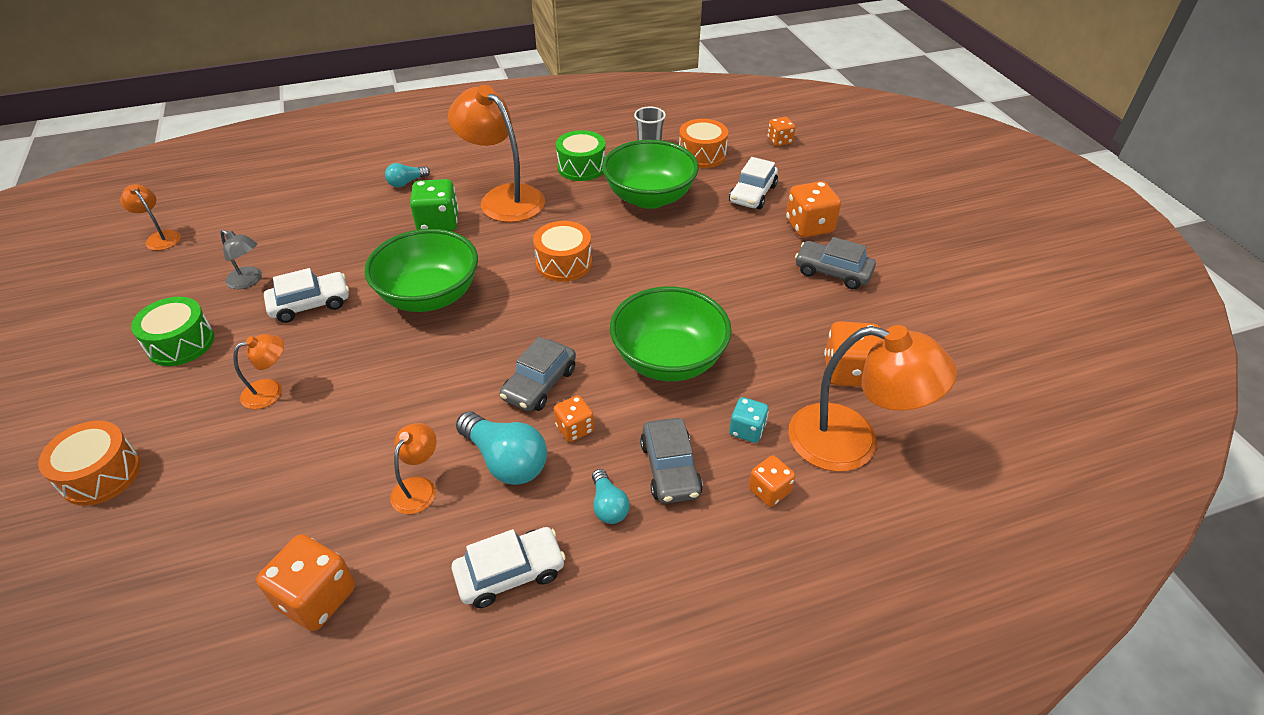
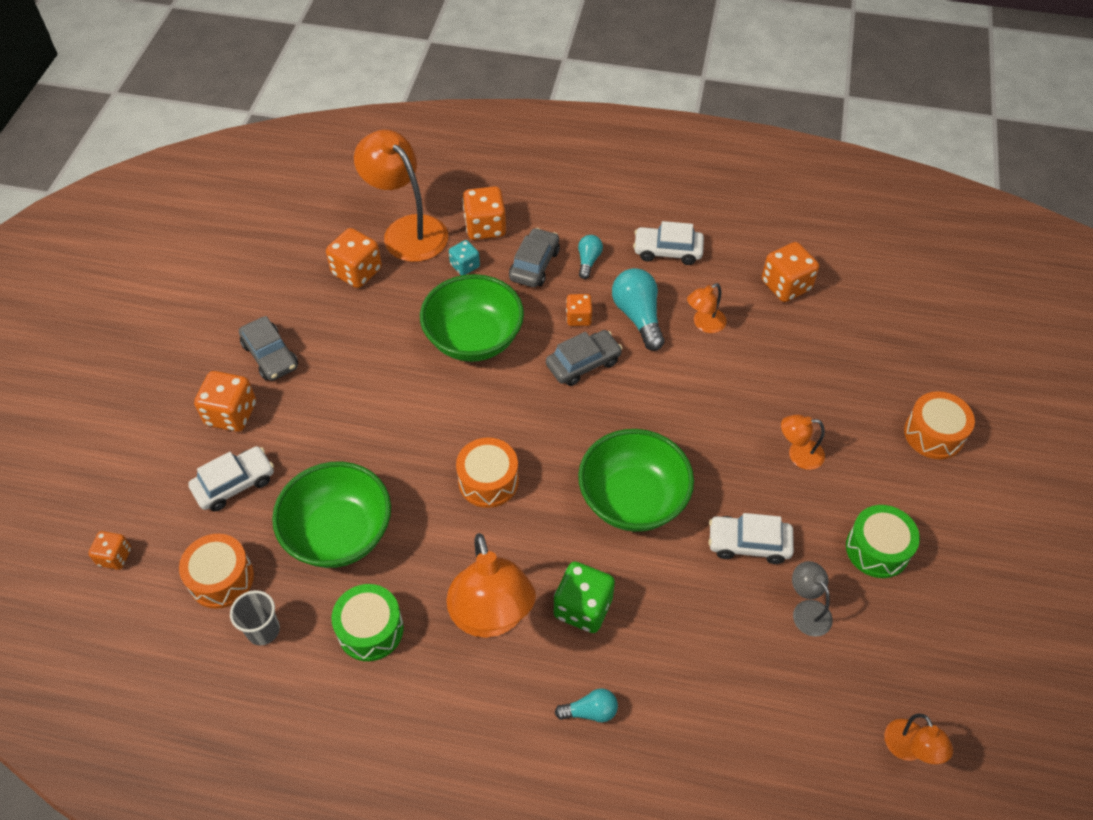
camera: 150 degrees left, 10 degrees up
(769, 491) = (485, 227): orange dice -> orange dice, size x1.67

